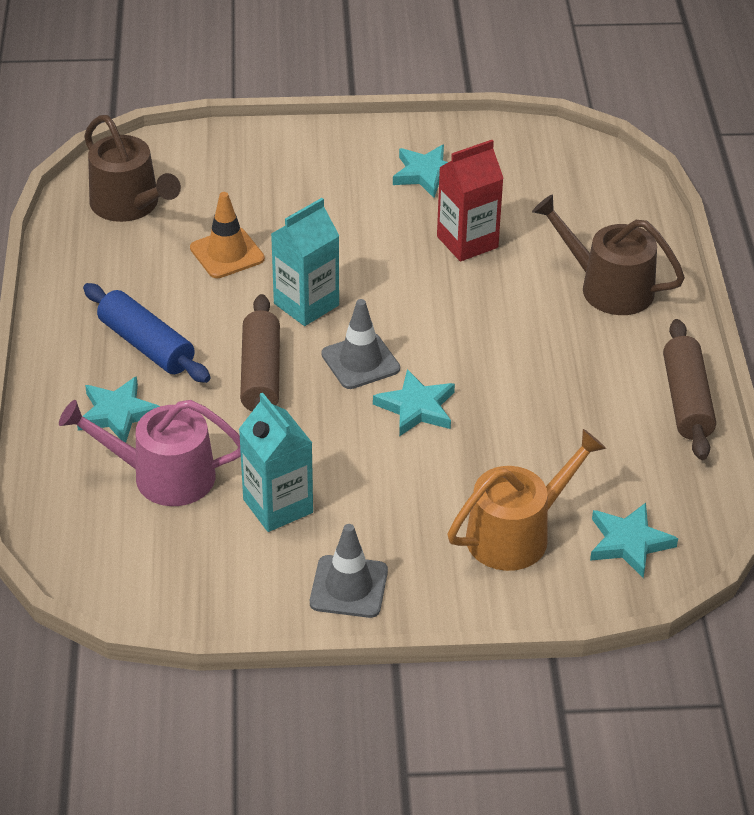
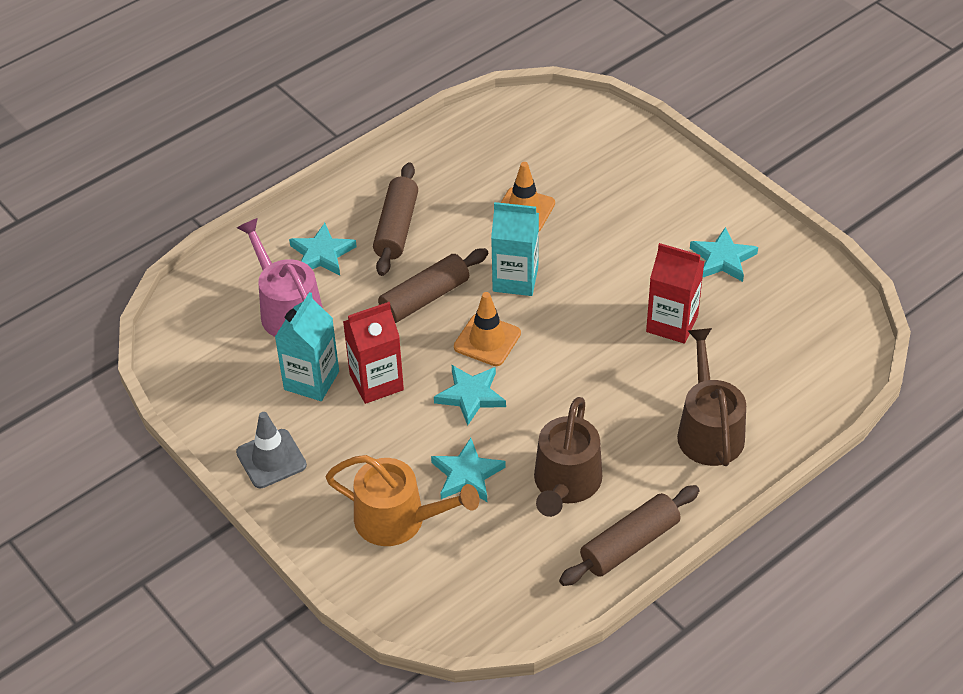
camera: 55 degrees right, 5 degrees up
(129, 205) = (521, 136): brown watering can -> brown watering can (565, 483)
(146, 345) = (396, 228): blue rolling pin -> brown rolling pin
(330, 461) = (376, 382): none -> red carton
(360, 361) = (487, 340): grey traffic cone -> orange traffic cone
(629, 543) = (447, 589): turquoise star -> turquoise star (467, 475)

